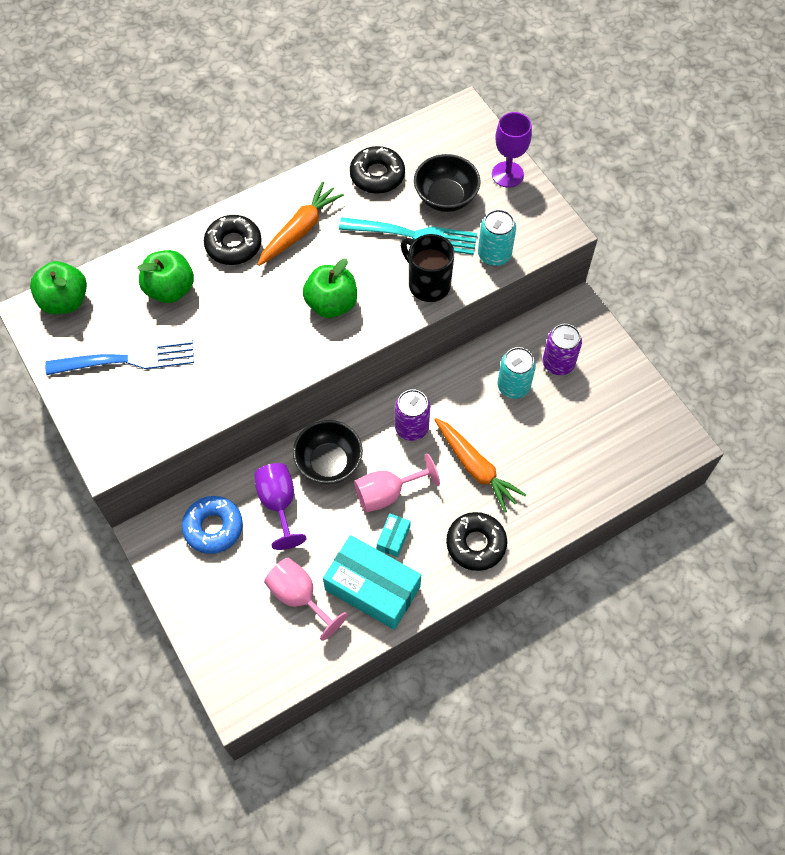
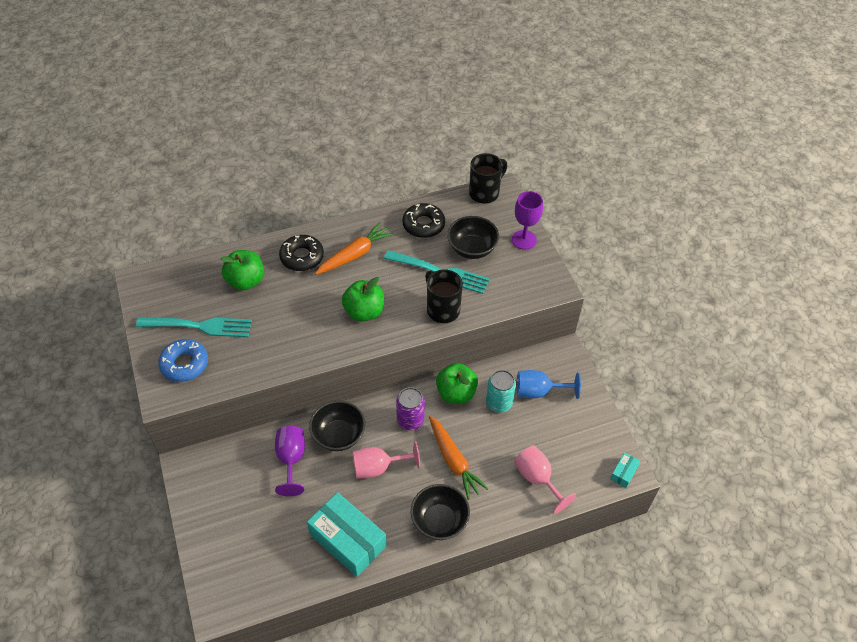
camera: 10 degrees right, 10 degrees down
(65, 301) = (166, 276): green apple -> green apple (456, 393)
(128, 359) = (199, 326): blue fork -> turquoise fork
(213, 527) = (235, 468): blue donut -> blue donut (184, 364)
(299, 596) = (288, 535): pink goblet -> pink goblet (537, 479)
(393, 538) = (374, 503): turquoise box -> turquoise box (624, 473)
(444, 119) = (485, 193): none -> black mug
(476, 544) = (439, 521): black donut -> black bowl
(494, 255) = (499, 296): turquoise can -> none
(558, 363) = (539, 391): purple can -> blue goblet

